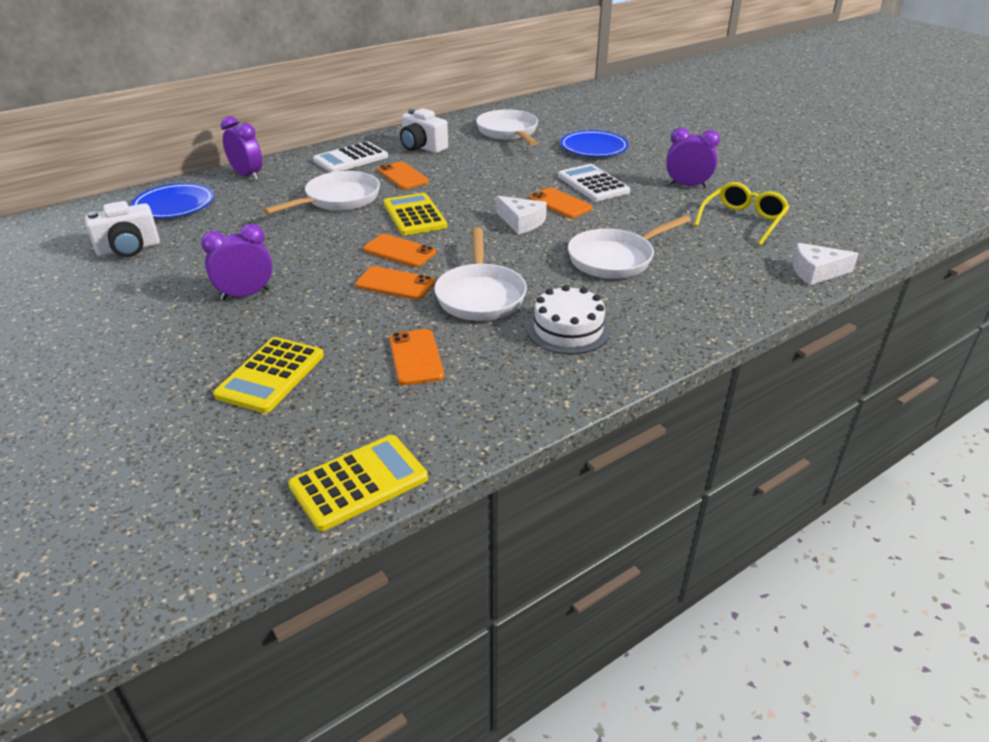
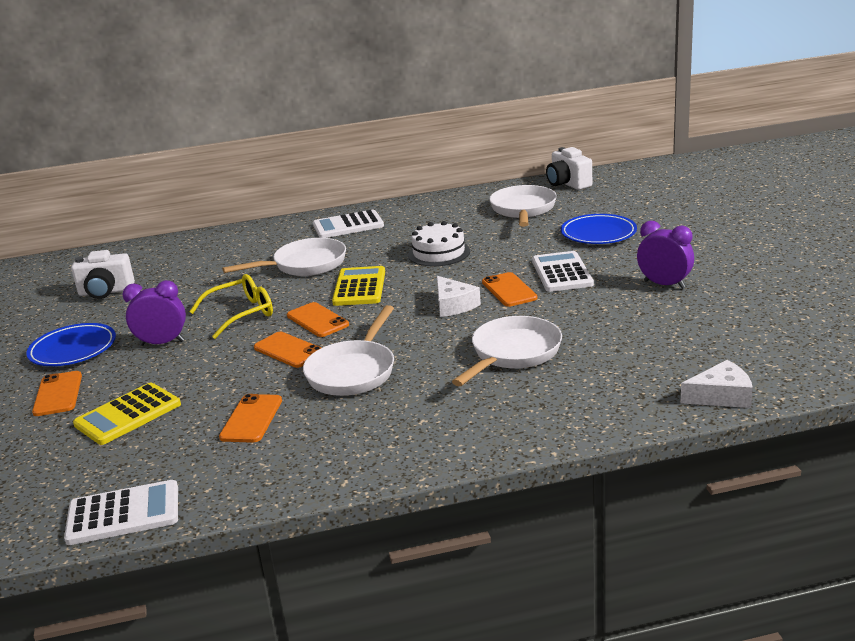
camera: 25 degrees right, 10 degrees down
(174, 205) = (168, 257): blue plate -> blue plate (73, 349)
(247, 175) = (247, 234): purple clock -> none
(359, 482) = (123, 514): yellow calculator -> white calculator
(403, 176) = (381, 247): orange phone -> orange phone (58, 394)
(422, 147) = (423, 219): white camera -> white camera (568, 184)
(568, 329) = (405, 415): white cake -> white cake (439, 253)
(615, 259) = (513, 353): white pan -> white pan turned 135 degrees clockwise
(743, 221) = (691, 330): yellow glasses -> yellow glasses (241, 314)
(816, 272) = (721, 396): white cheese -> white cheese turned 150 degrees clockwise

